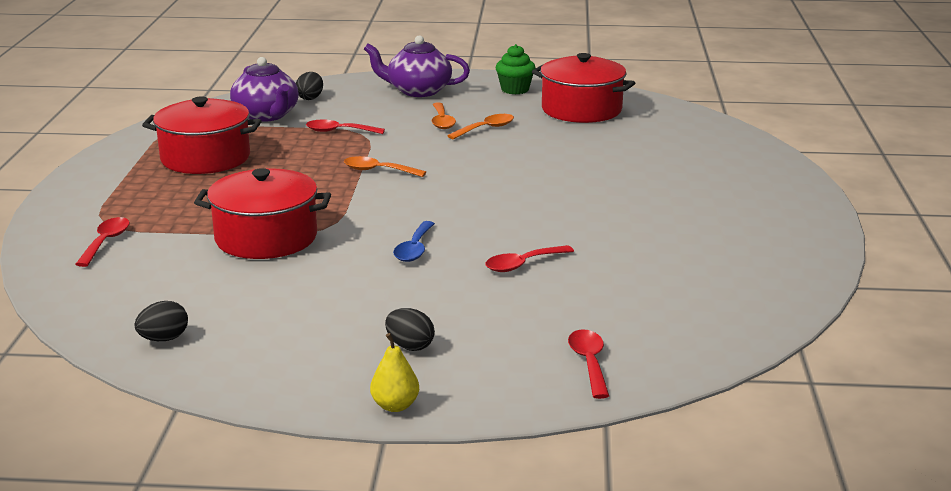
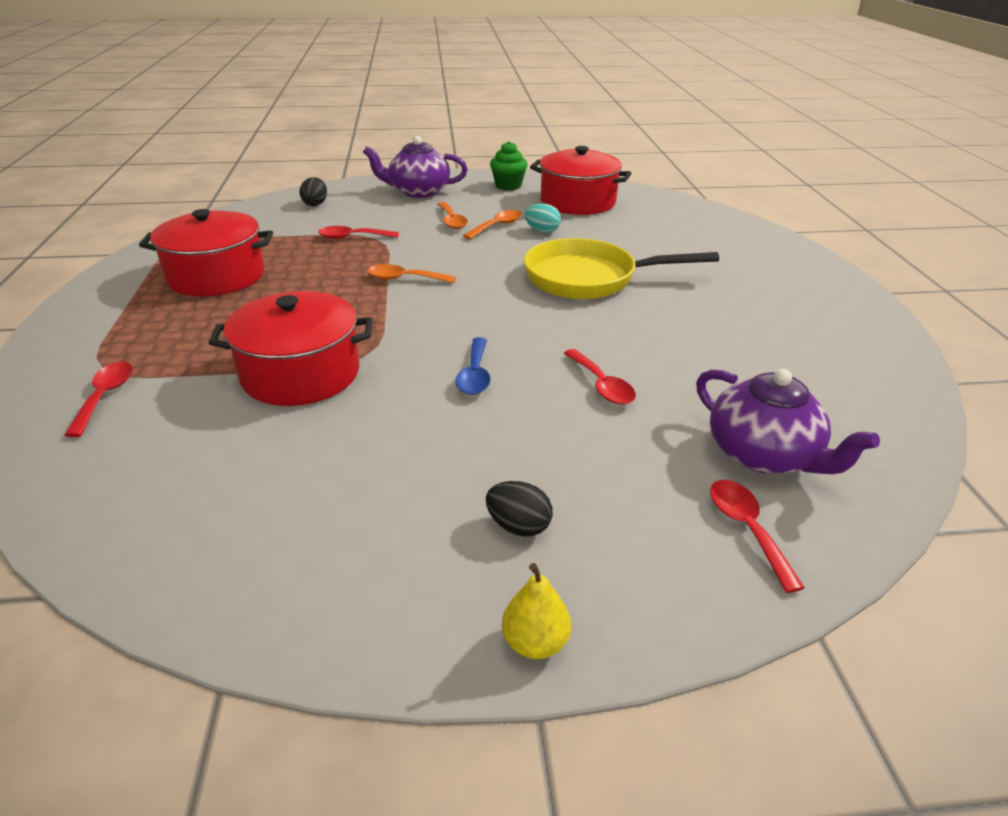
camera: 10 degrees left, 10 degrees up
(164, 339) = (190, 551): black egg -> none
(266, 115) = (275, 224): purple teapot -> purple teapot (763, 455)
(522, 264) = (601, 385): red spoon -> red spoon turned 75 degrees counterclockwise
(530, 136) = (542, 231): none -> turquoise egg
(555, 181) = (589, 278): none -> yellow pan

